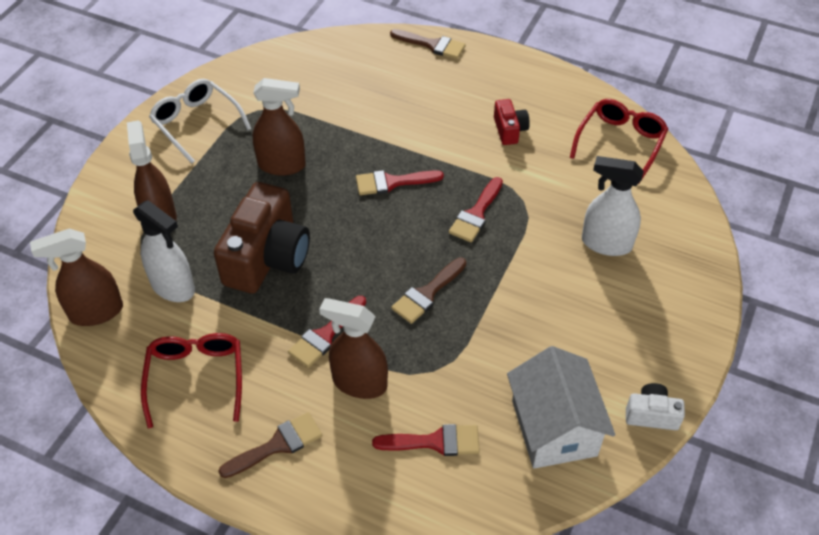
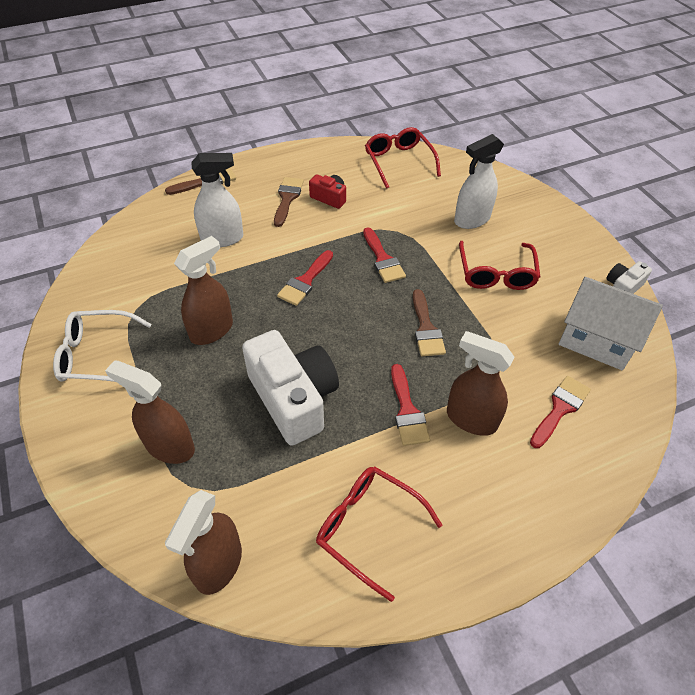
camera: 50 degrees left, 0 degrees up
(173, 287) = (254, 484): white spray bottle -> white spray bottle (222, 238)
(267, 257) = (293, 398): brown camera -> white camera
(277, 445) = (486, 511): brown brush -> brown brush (287, 198)
(359, 383) = (471, 419): brown spray bottle -> brown spray bottle turned 60 degrees clockwise
(553, 303) = (496, 273): none -> red glasses

